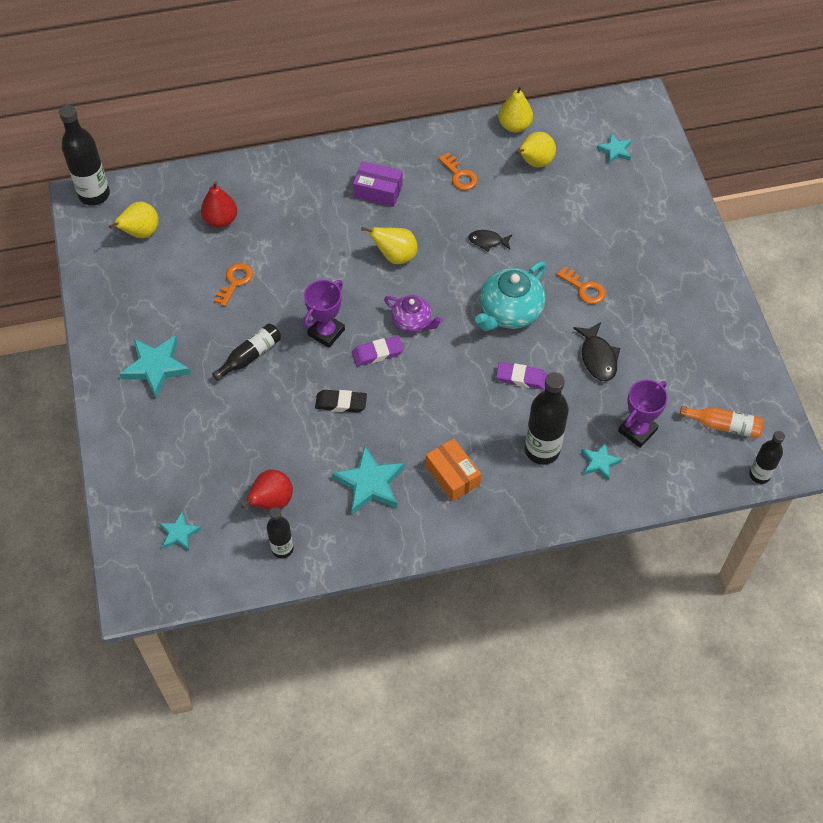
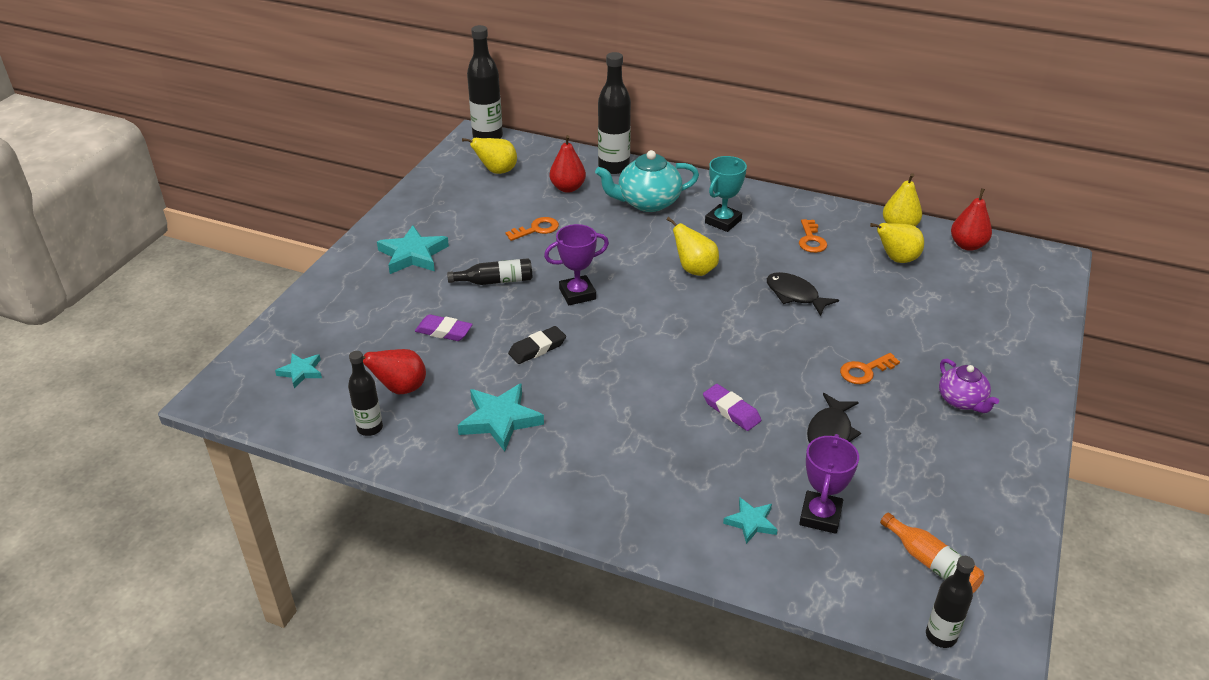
camera: 35 degrees right, 20 degrees down
(341, 403) = (537, 348): black eraser -> black eraser turned 75 degrees counterclockwise
(377, 353) = (608, 328): purple eraser -> purple eraser (444, 331)
(378, 191) = (723, 221): purple box -> turquoise trophy
(412, 321) = (664, 321): purple teapot -> purple teapot (962, 401)
(452, 475) = (584, 454): orange box -> none
(487, 241) = (795, 295): black fish -> black fish, size x1.52
(509, 312) = (768, 355): turquoise teapot -> turquoise teapot (647, 202)
(542, 450) = (697, 480): black bottle -> black bottle (613, 167)
(574, 119) = (967, 245): none -> red pear
(584, 288) = (865, 371): orange key -> orange key turned 75 degrees clockwise
(615, 150) = (993, 282): turquoise star -> none
(637, 430) = (820, 516): purple trophy -> purple trophy turned 60 degrees counterclockwise

